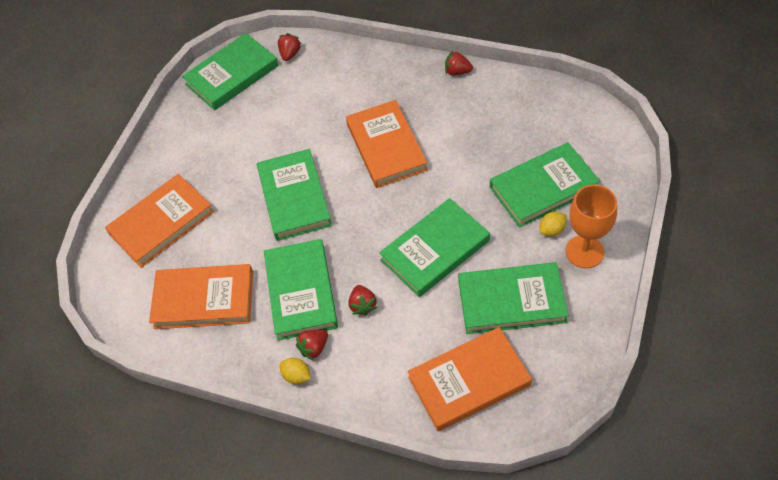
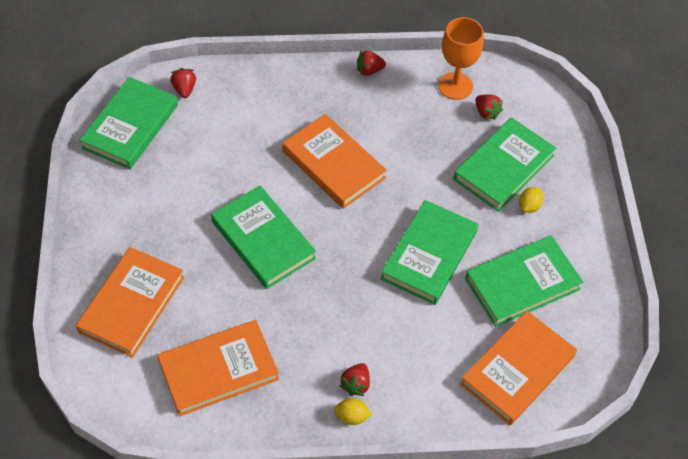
camera: 30 degrees left, 0 degrees up
(301, 292) = (316, 333): green book -> none
(363, 305) = (384, 328): red strawberry -> red strawberry (486, 113)
(584, 251) = (567, 219): orange goblet -> orange goblet (455, 86)

